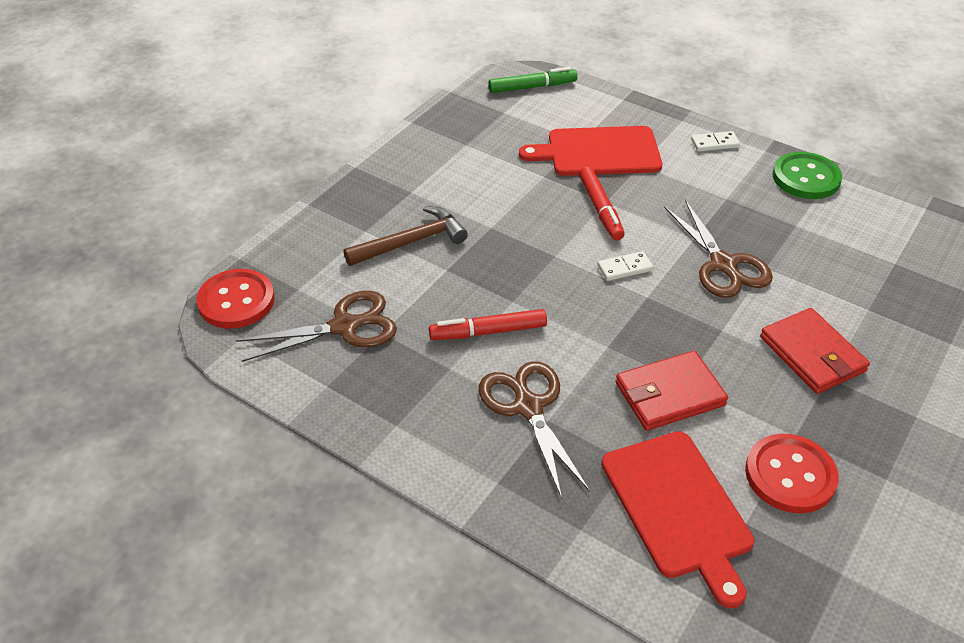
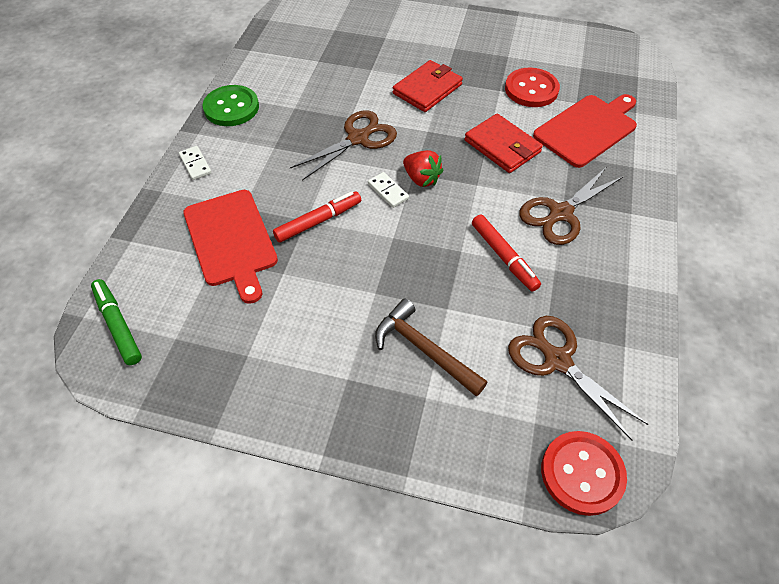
camera: 110 degrees left, 10 degrees up
(635, 300) = (421, 179): none -> red strawberry

